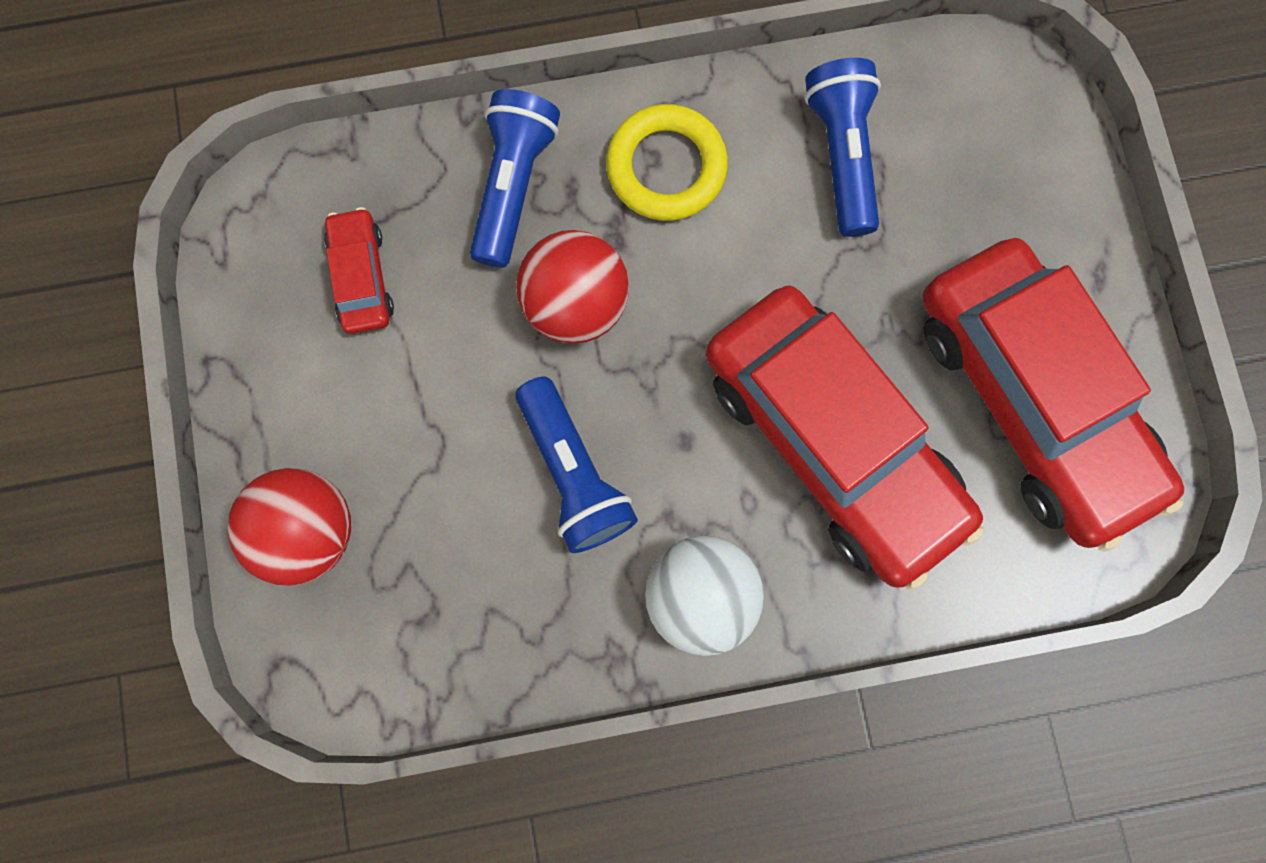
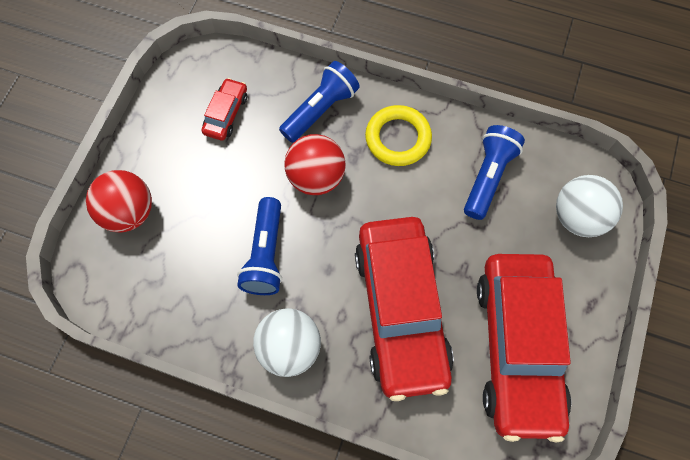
camera: 30 degrees right, 10 degrees down
(1009, 147) = (578, 217): none -> white ball

